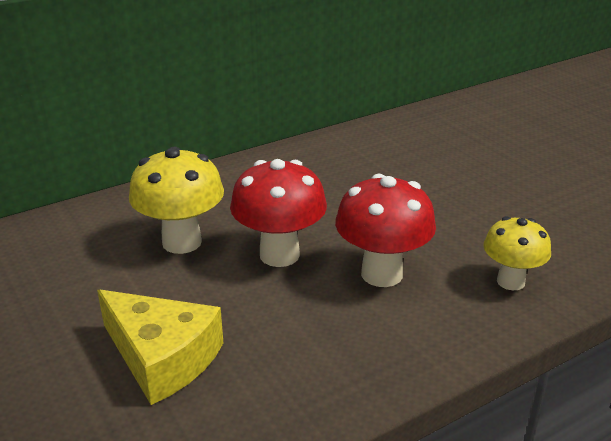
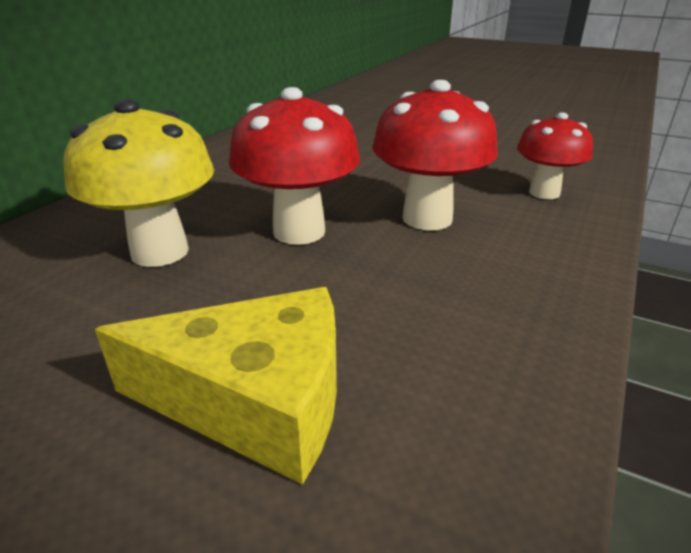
camera: 30 degrees left, 0 degrees up
(510, 281) = (544, 193): yellow mushroom -> red mushroom

